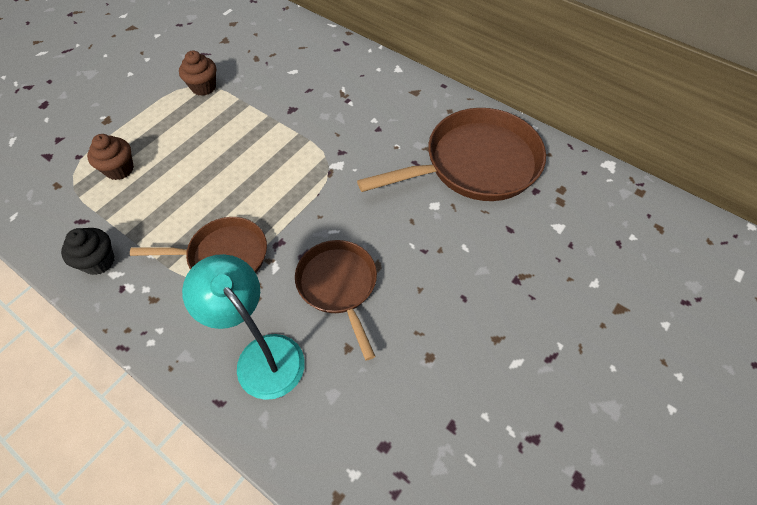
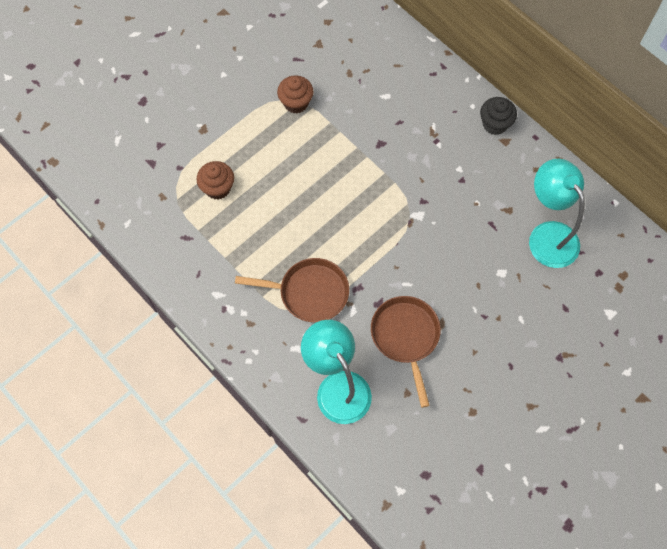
camera: 10 degrees right, 10 degrees up
(99, 261) = (204, 280): black cupcake -> black cupcake (495, 124)
(474, 164) = (547, 235): brown pan -> turquoise lamp

